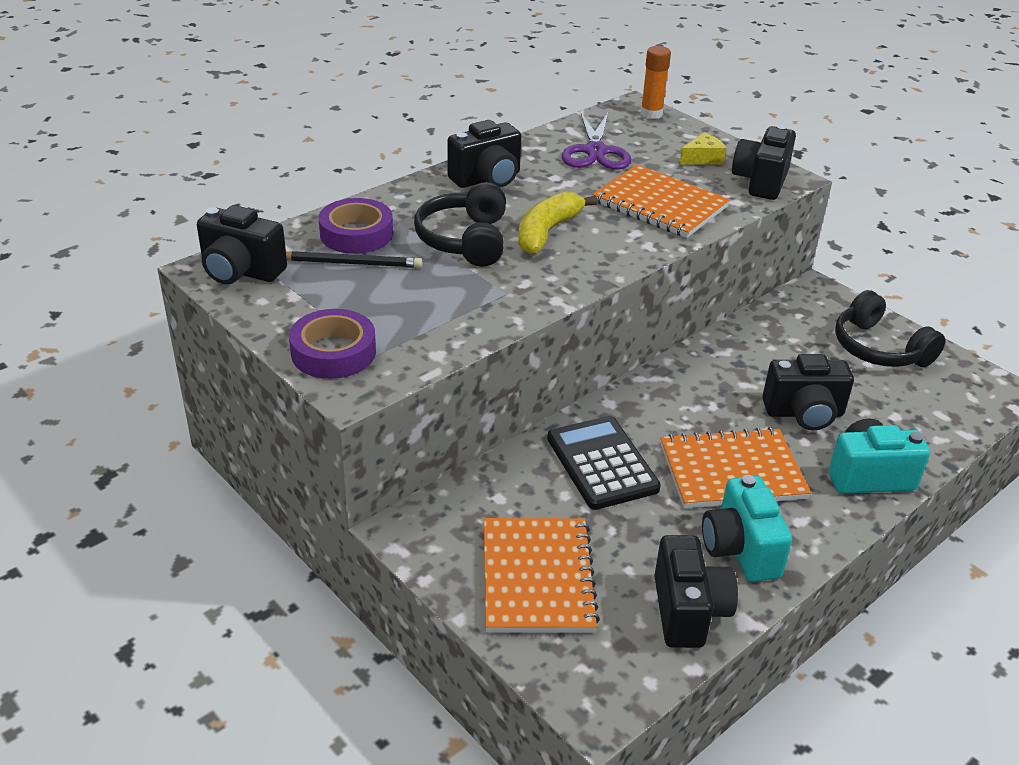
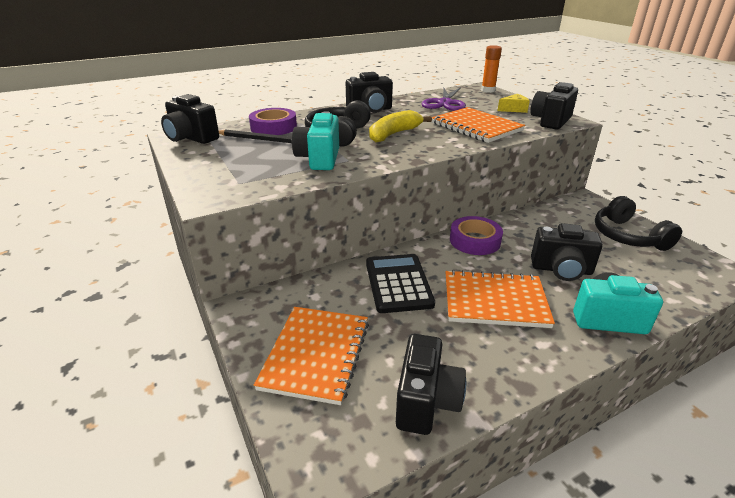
camera: 15 degrees right, 5 degrees down
(333, 352) = (213, 179): purple tape -> purple tape (475, 241)
(740, 549) = (485, 358): turquoise camera -> turquoise camera (319, 159)

